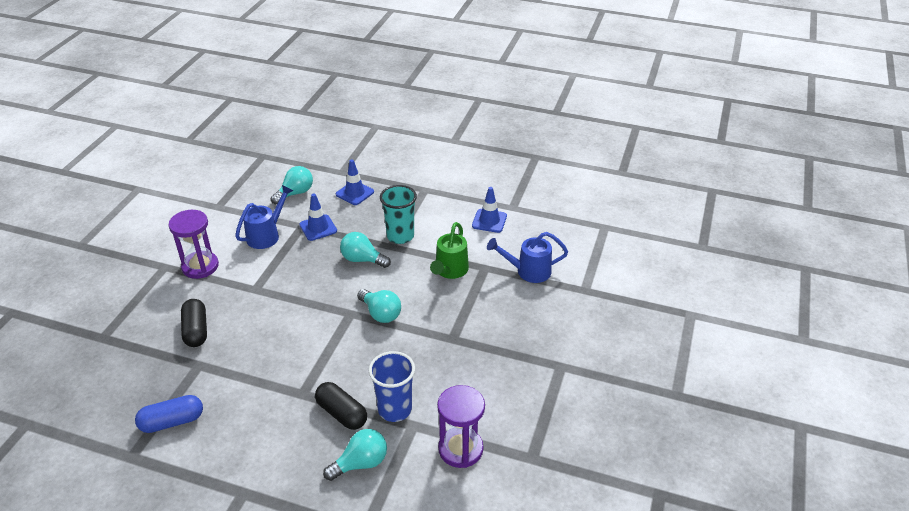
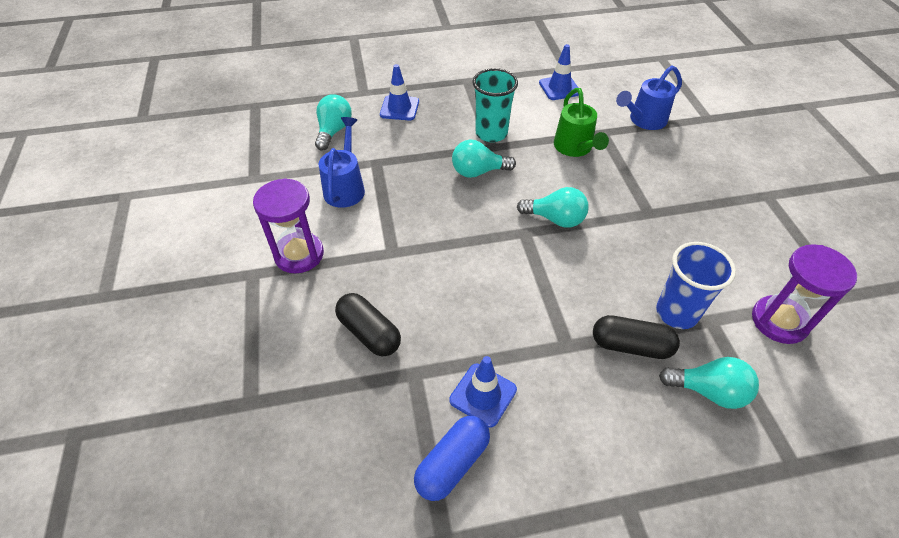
camera: 30 degrees left, 10 degrees up
(318, 228) = (396, 157): blue traffic cone -> blue traffic cone (483, 395)
(361, 463) = (708, 391): turquoise light bulb -> turquoise light bulb turned 75 degrees clockwise

